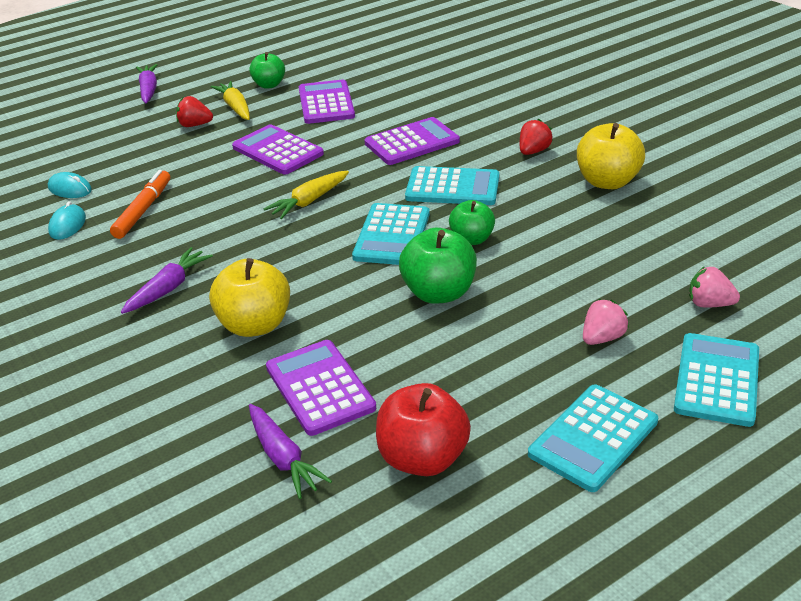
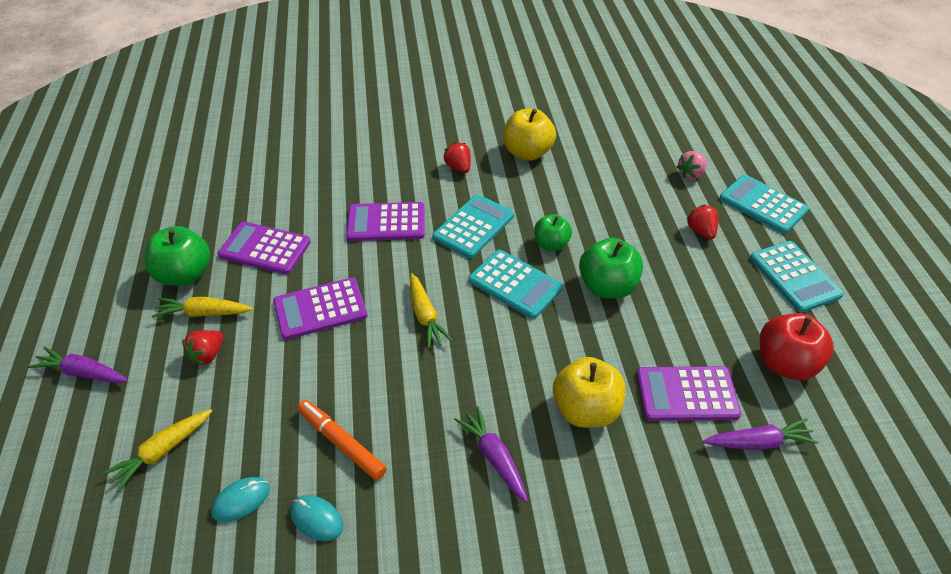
camera: 65 degrees left, 10 degrees up
(97, 144) = (162, 452): none -> yellow carrot
(269, 85) = (185, 275): green apple -> green apple, size x1.56
(412, 142) = (386, 223): purple calculator -> purple calculator turned 90 degrees counterclockwise
(602, 338) = (701, 231): pink strawberry -> red strawberry

